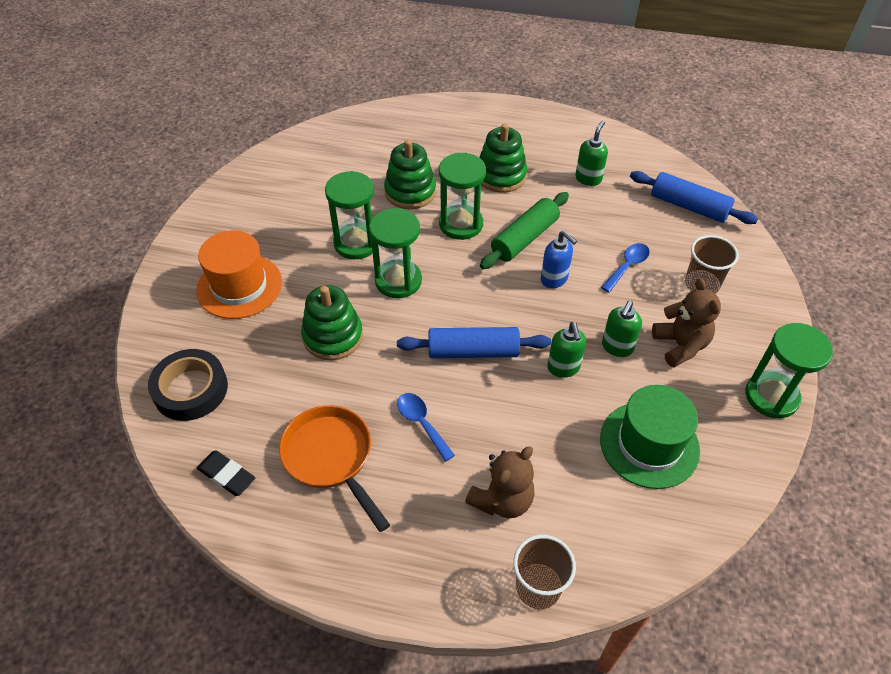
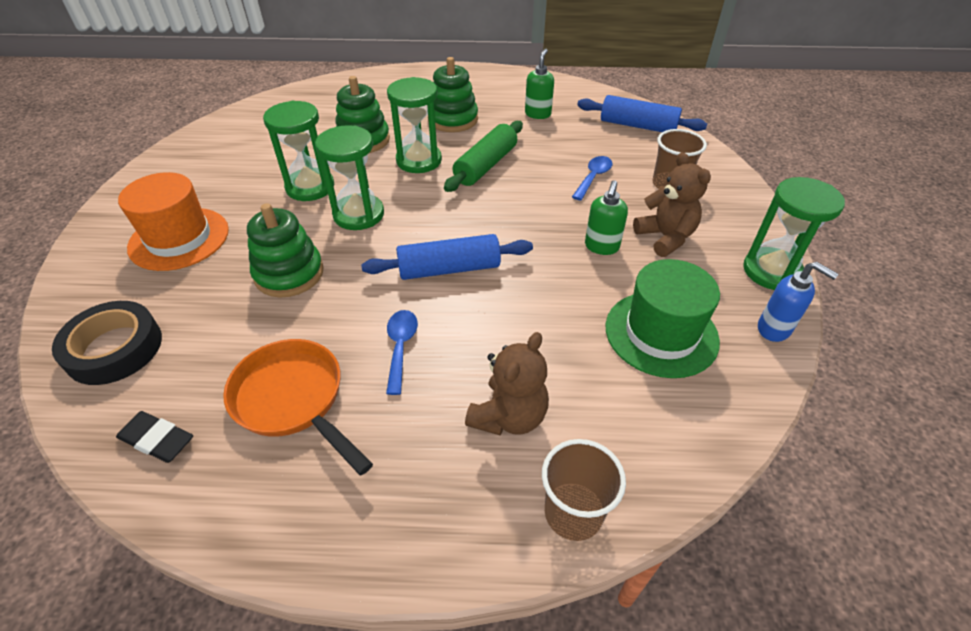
camera: 10 degrees left, 5 degrees down
(421, 423) = (400, 347): blue spoon -> blue spoon turned 45 degrees clockwise
(554, 279) = (523, 196): blue soap dispenser -> blue soap dispenser (774, 329)
(563, 368) = (550, 272): green soap dispenser -> none

